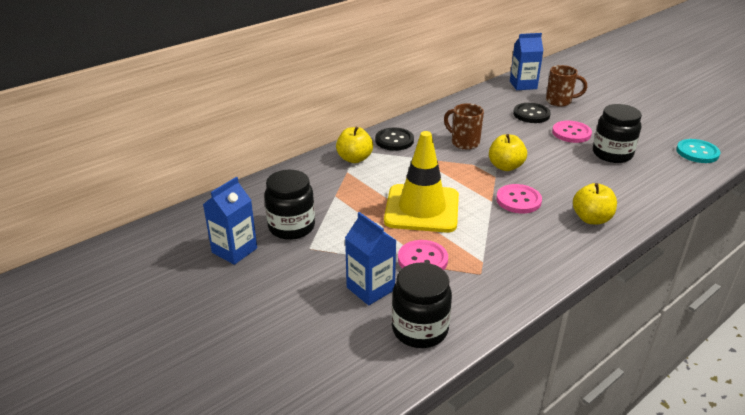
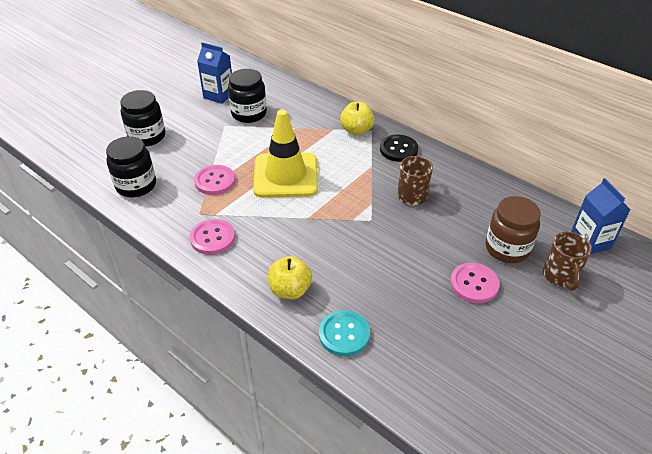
camera: 80 degrees right, 10 degrees up
(370, 289) = (179, 159): blue carton -> none
(505, 166) = (374, 227): yellow apple -> none
(518, 200) = (312, 236): pink button -> pink button (212, 238)
(531, 114) = (507, 248): black button -> brown jar
(612, 154) = (435, 320): black jar -> black jar (147, 136)
(697, 152) = (476, 419): turquoise button -> turquoise button (344, 334)

